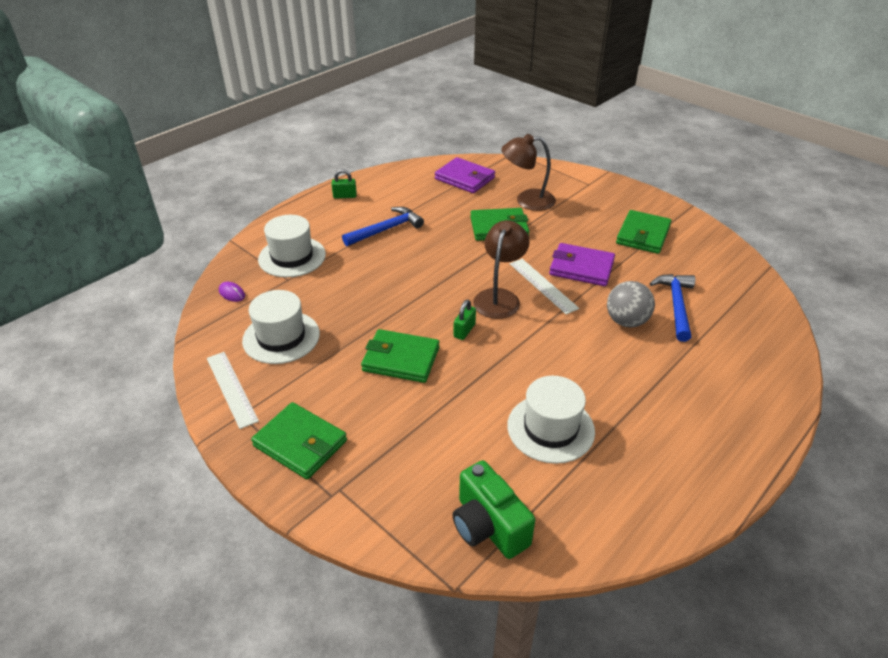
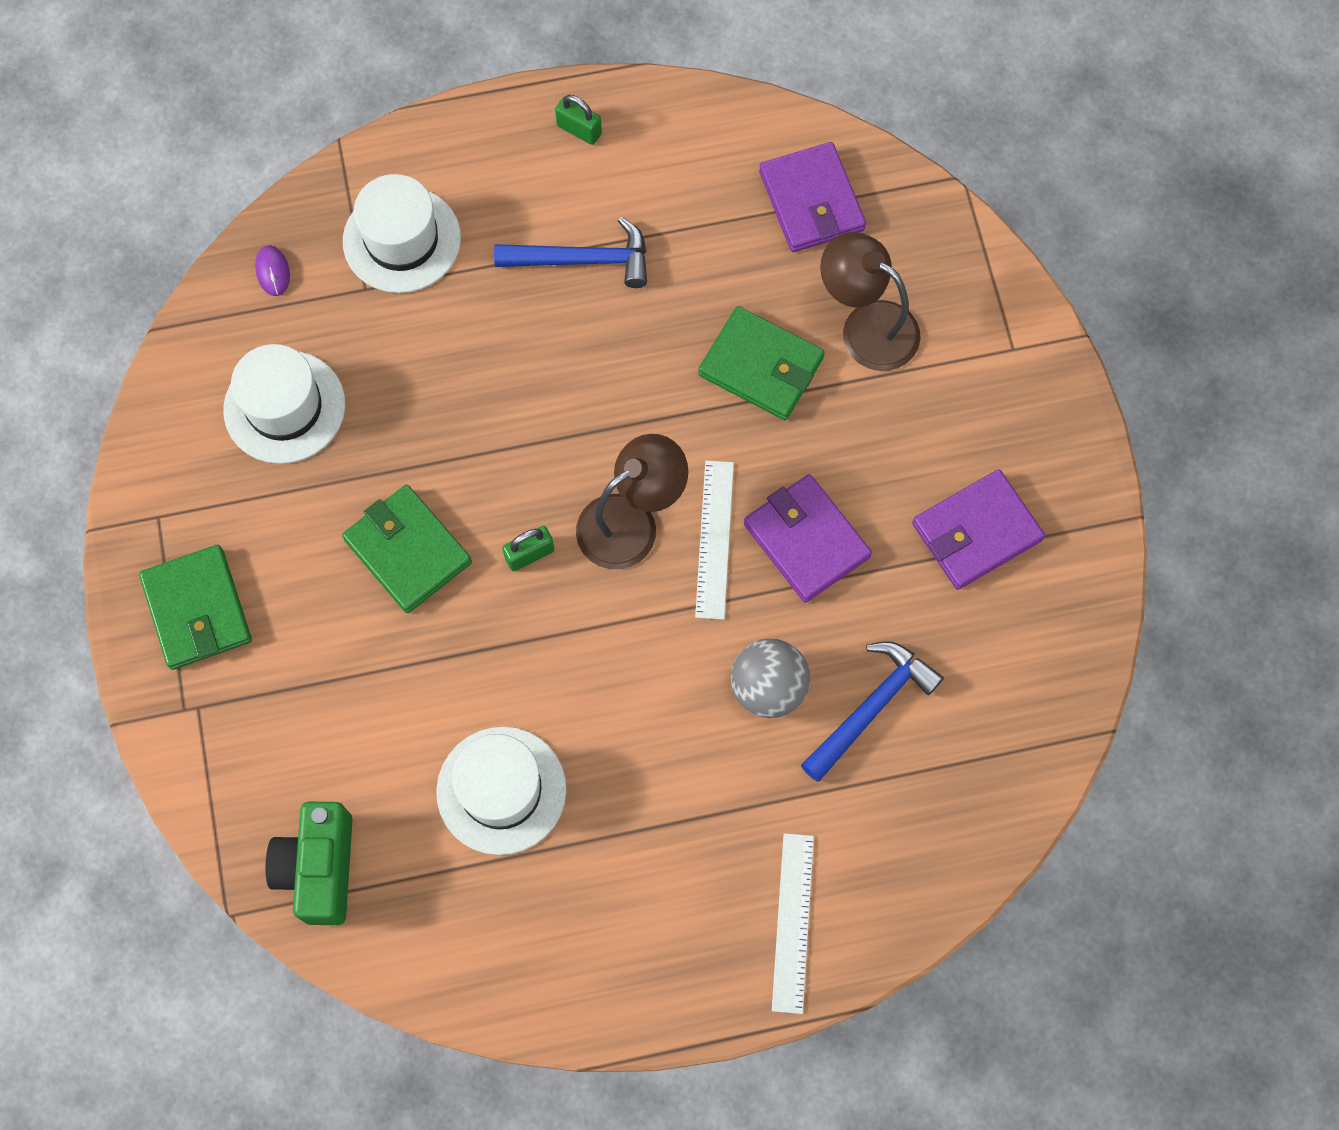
camera: 35 degrees right, 30 degrees up
(232, 388) = (171, 463): white ruler -> white ruler (793, 922)
(643, 235) = (976, 532): green wallet -> purple wallet

